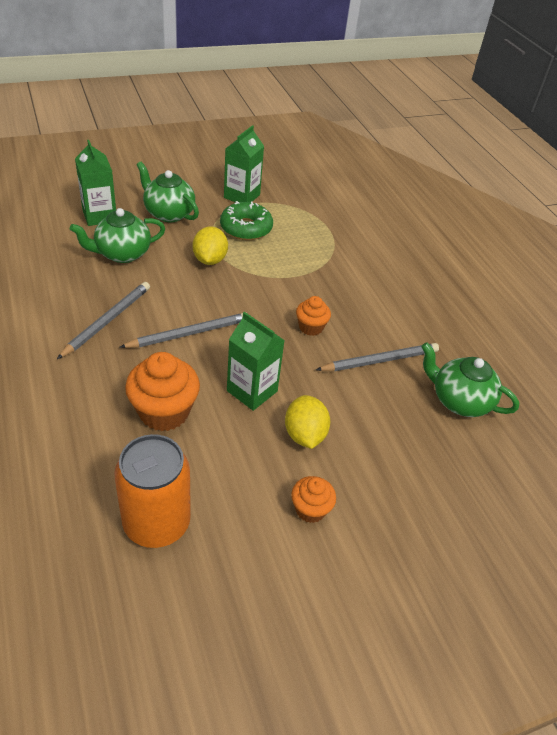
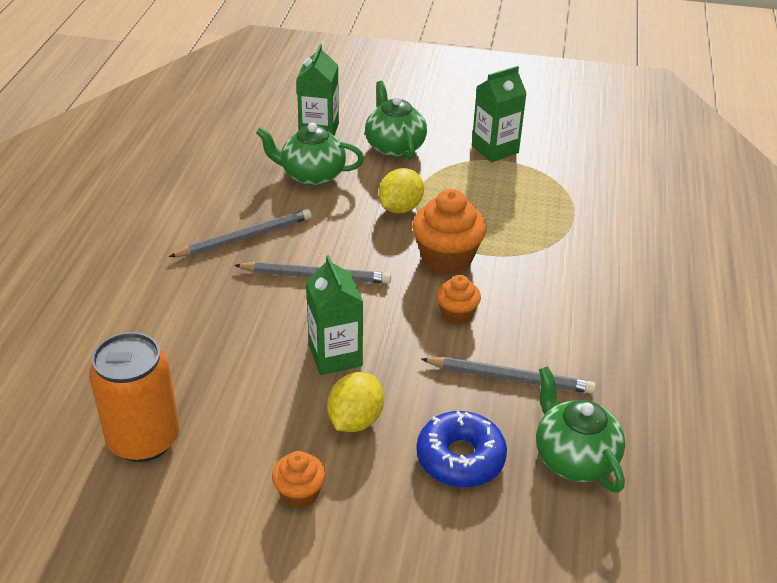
camera: 35 degrees right, 5 degrees down
(164, 412) = (231, 342): orange cupcake -> orange cupcake (446, 258)
(246, 228) = (470, 185): green donut -> none
(394, 431) = (460, 458): none -> blue donut

